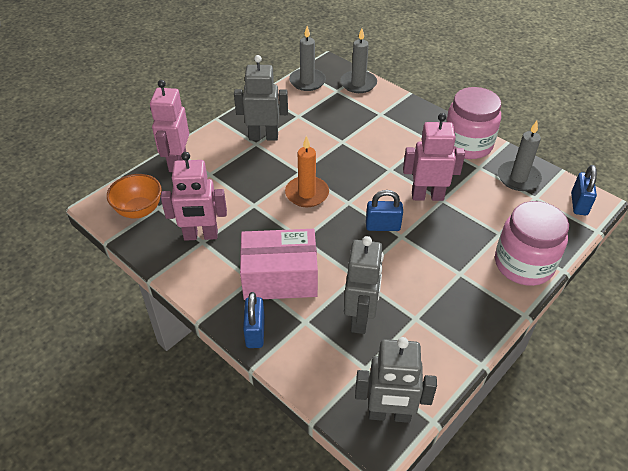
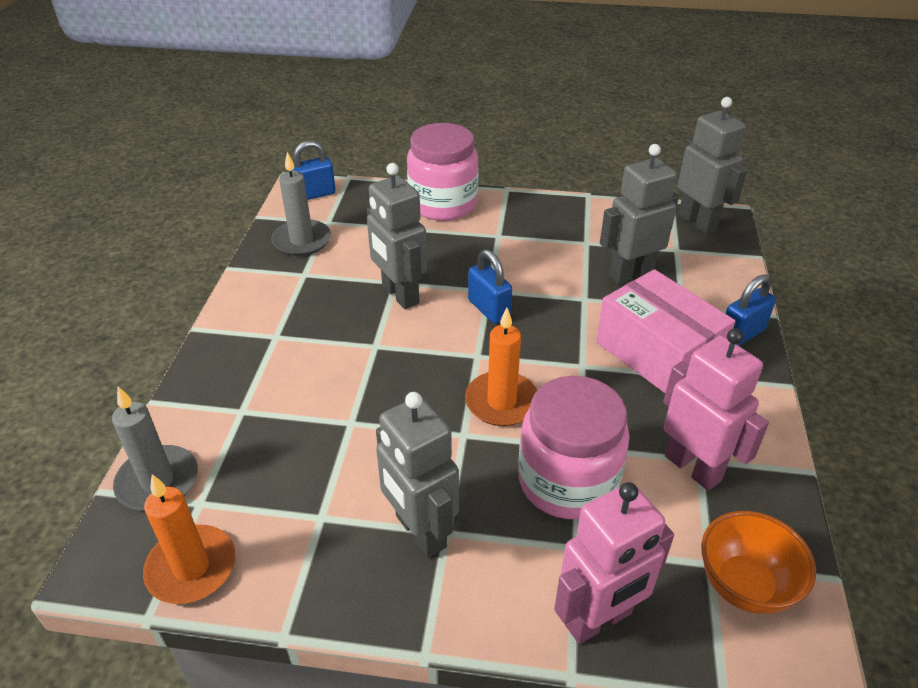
camera: 125 degrees left, 5 degrees down
(307, 81) = (191, 567): grey candle -> orange candle
(427, 196) = (399, 295): pink robot -> grey robot
(467, 144) = (261, 297): pink jar -> pink jar (567, 481)

